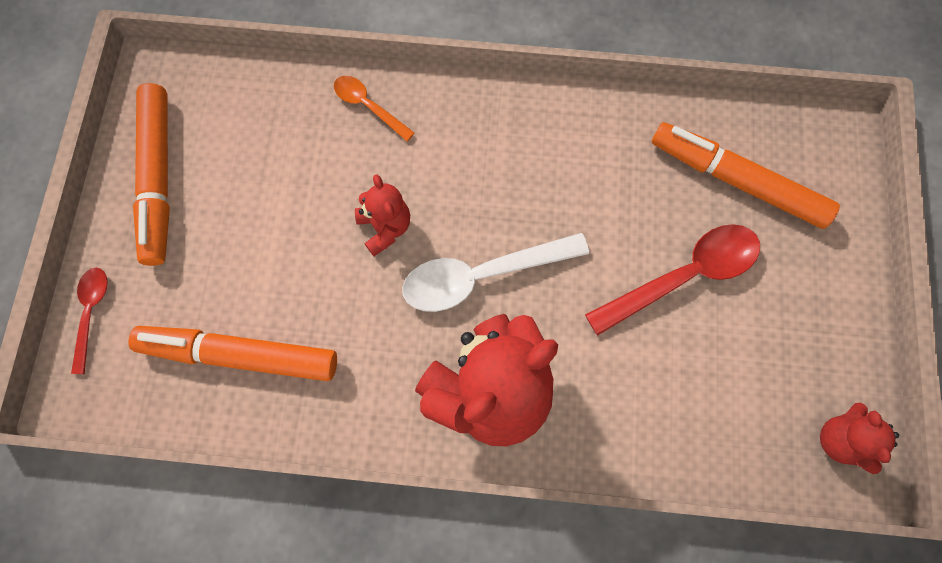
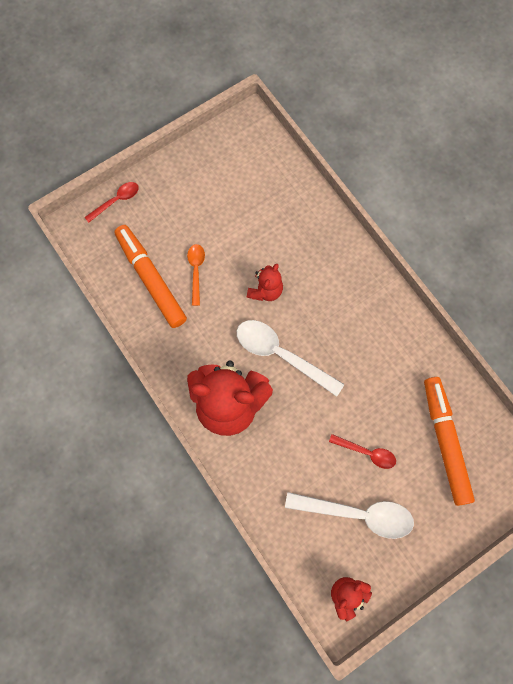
camera: 50 degrees right, 0 degrees up
(159, 177) = (201, 171): orange marker -> none
(368, 106) = (320, 230): orange spoon -> orange spoon (196, 271)
(683, 276) = (367, 452): red spoon -> red spoon, size x0.55
(749, 347) = (357, 514): none -> white spoon

